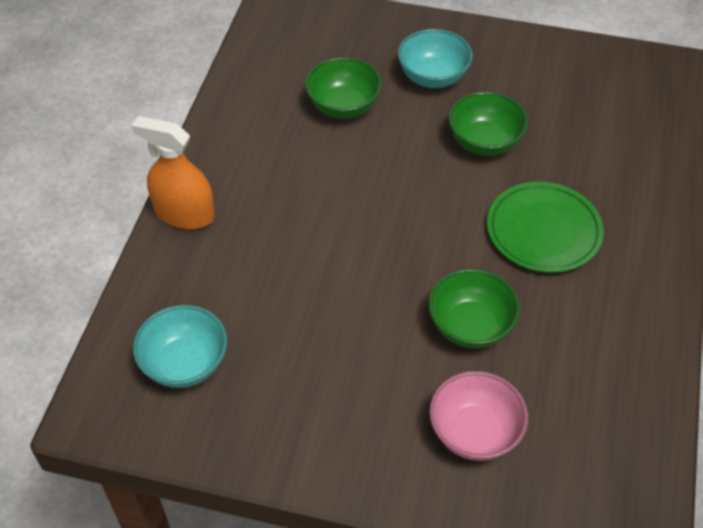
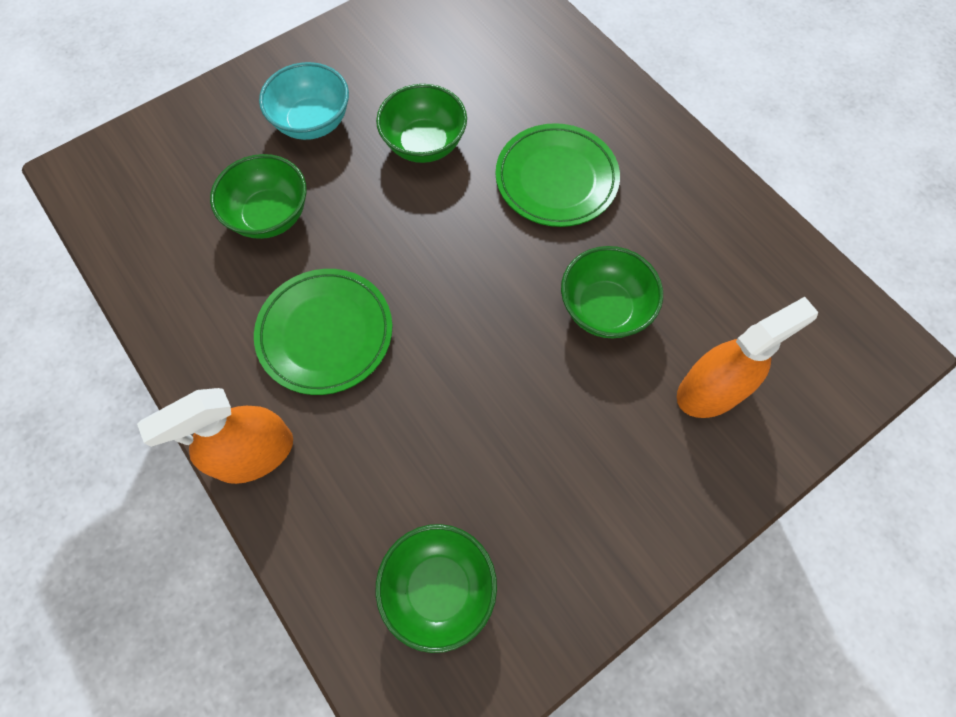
camera: 50 degrees left, 15 degrees up
(185, 364) = (439, 588): turquoise bowl -> green bowl
(293, 190) = (325, 333): none -> green plate
(474, 432) = (711, 390): pink bowl -> orange spray bottle

